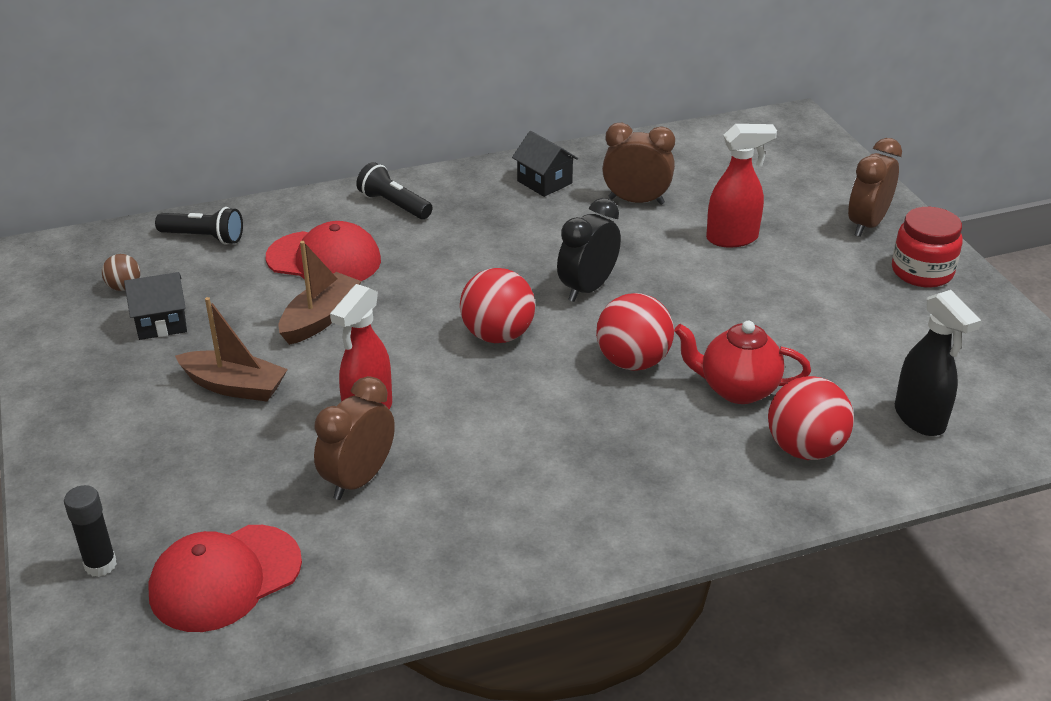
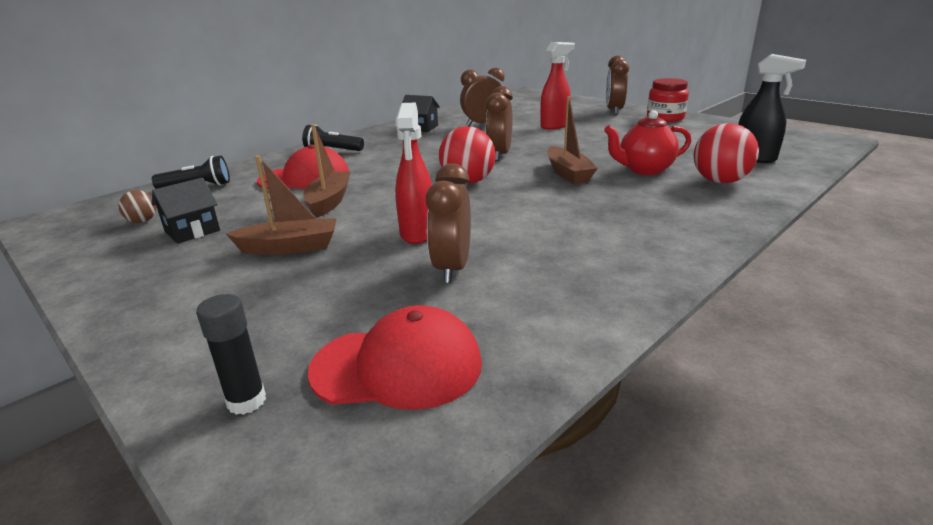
camera: 25 degrees left, 10 degrees down
(225, 578) = (397, 366): red cap -> red cap turned 120 degrees counterclockwise
(587, 288) = (499, 155): black clock -> brown clock
(633, 362) = (568, 173): red ball -> brown boat

